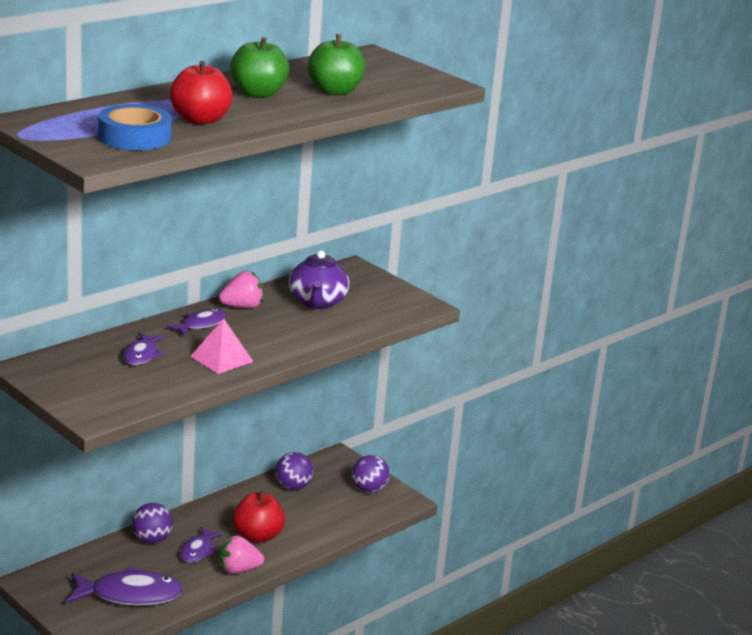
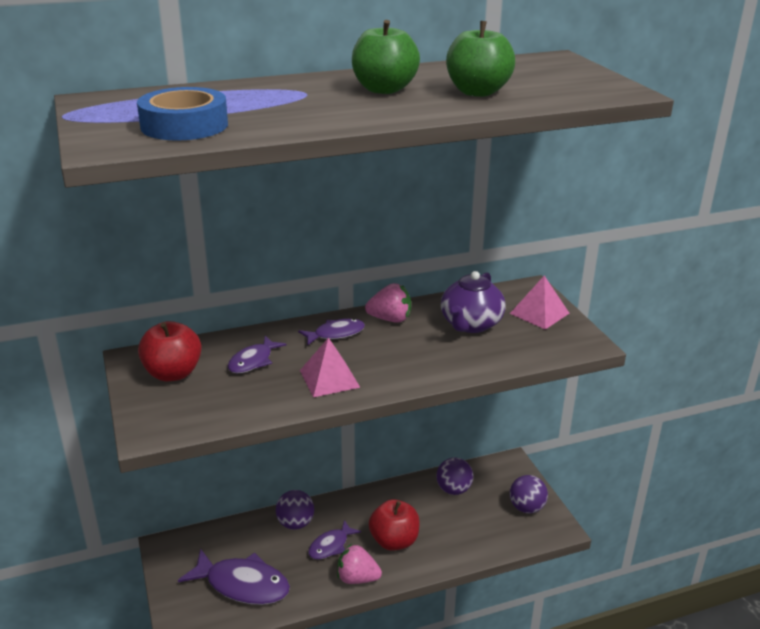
camera: 25 degrees right, 5 degrees up
(200, 120) = (284, 112): red apple -> red apple (173, 373)
(372, 287) = (539, 313): none -> pink pyramid

